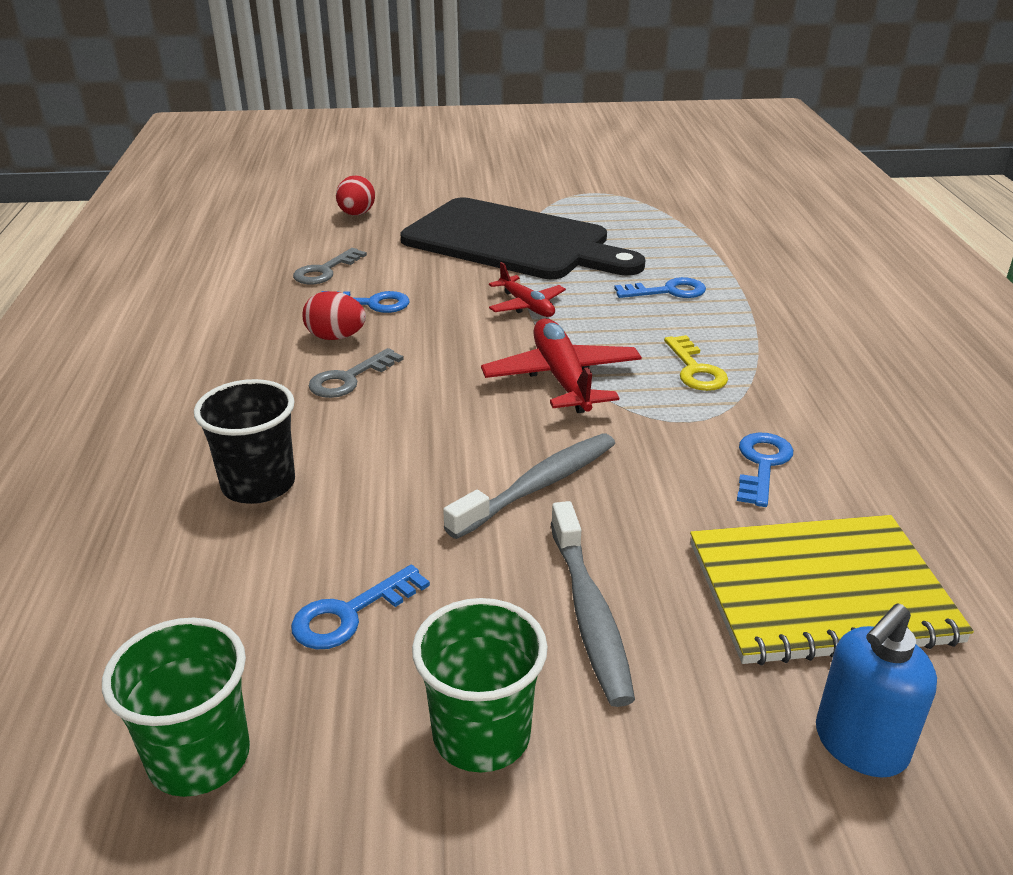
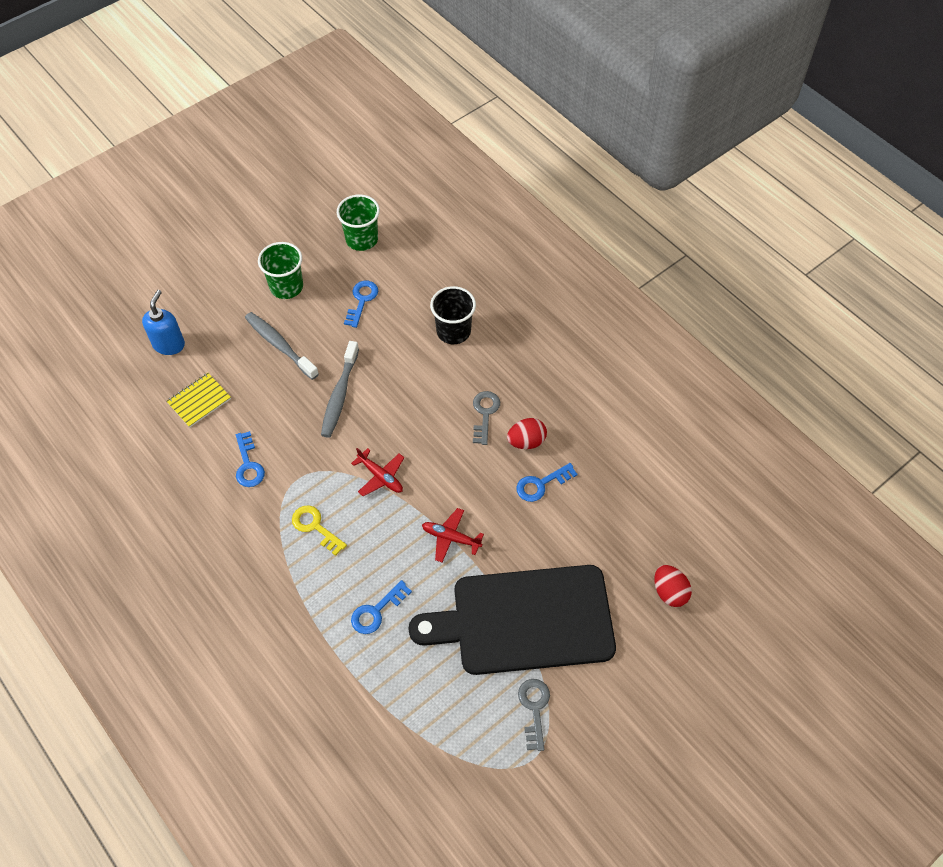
camera: 145 degrees right, 25 degrees up
(325, 271) = (605, 502): grey key -> grey key (534, 708)
(561, 378) = (381, 476): red plane -> red plane, size x0.61
(820, 592) = (199, 401): yellow notebook -> yellow notebook, size x0.53

